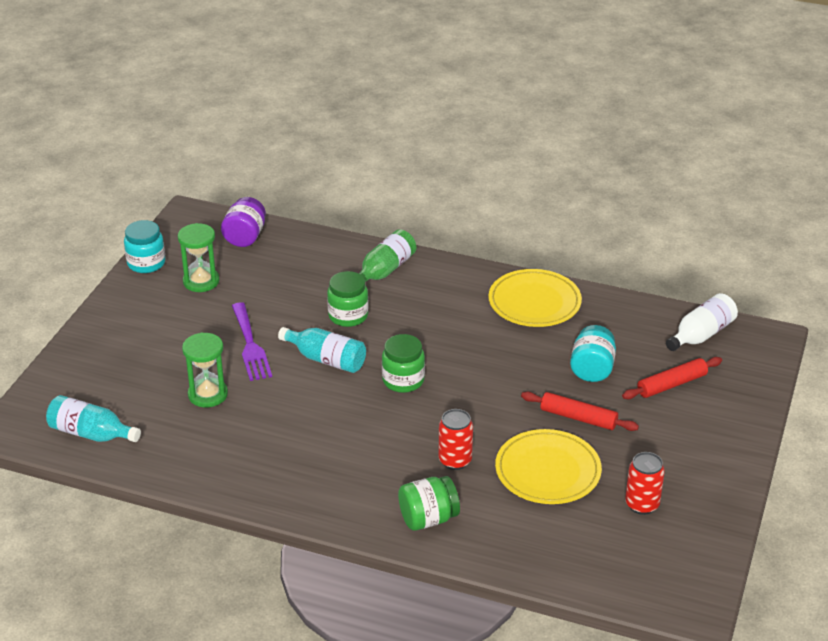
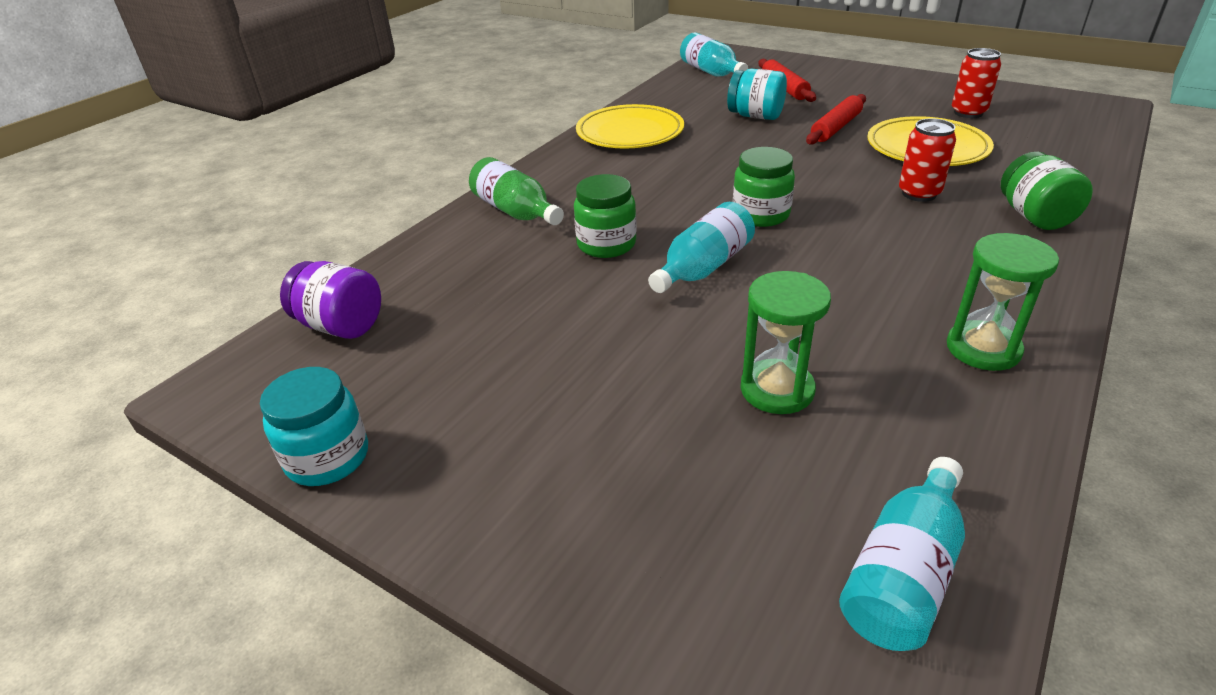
camera: 75 degrees left, 0 degrees up
(201, 281) = (438, 383): green hourglass -> green hourglass (983, 349)
(250, 345) = (649, 335): purple fork -> none
(701, 335) = (711, 72): white bottle -> turquoise bottle

